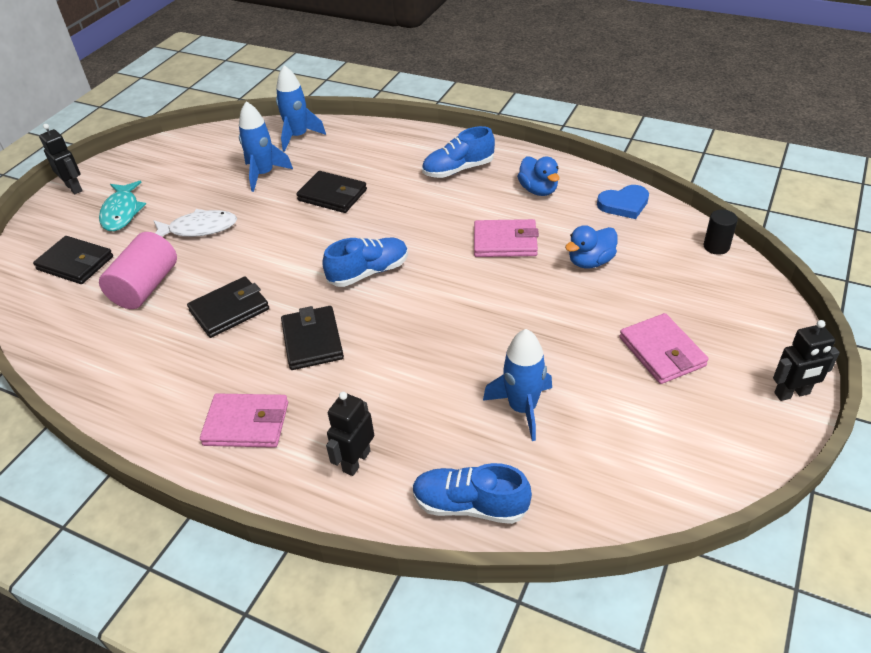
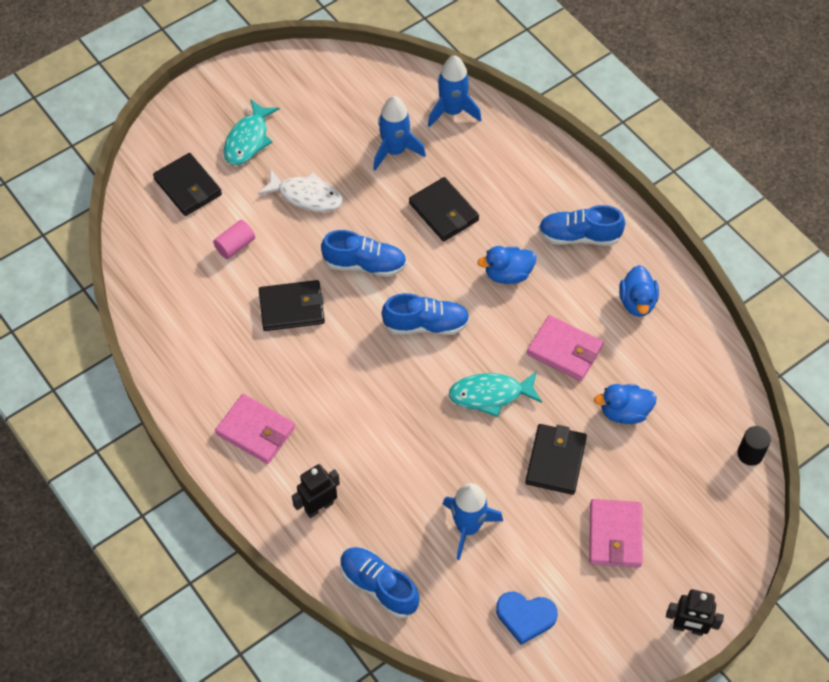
camera: 25 degrees right, 15 degrees up
(74, 188) = (218, 84): black robot -> none
(146, 287) = (235, 246): pink cylinder -> pink cylinder, size x0.56
(283, 253) = (365, 264): none -> blue shoe
(312, 341) = (342, 376): black wallet -> black wallet (555, 461)
(417, 213) = (508, 274): none -> blue duck
(464, 297) = (490, 395): none -> turquoise fish
(624, 204) = (704, 361): blue heart -> blue heart (525, 617)

